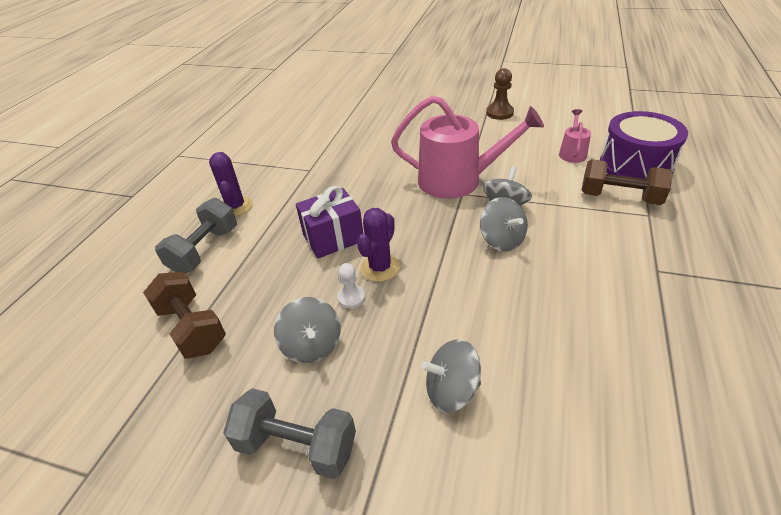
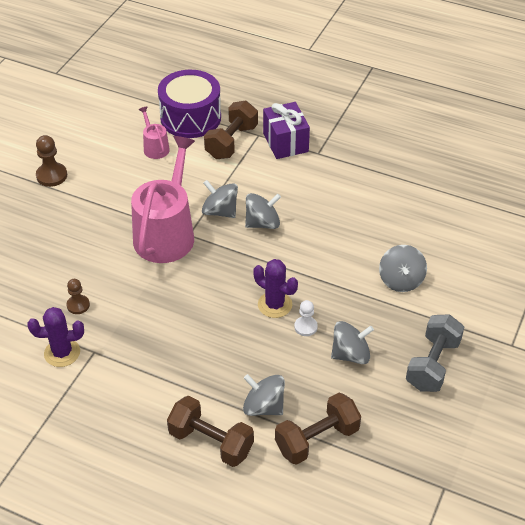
camera: 85 degrees left, 5 degrees up
(205, 250) = (211, 442): grey dumbbell -> brown dumbbell
(236, 207) = (142, 420): purple cactus -> purple cactus (62, 353)
(241, 279) = (263, 406): none -> grey spinning top
(333, 238) = (224, 335): purple gift -> purple gift (285, 142)
(358, 153) = (78, 305): none -> brown pawn
(572, 153) = (155, 147): pink watering can -> pink watering can turned 45 degrees clockwise

